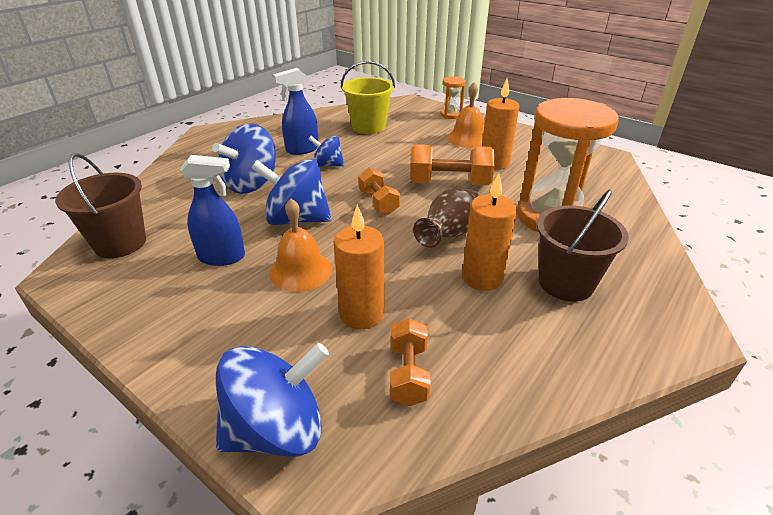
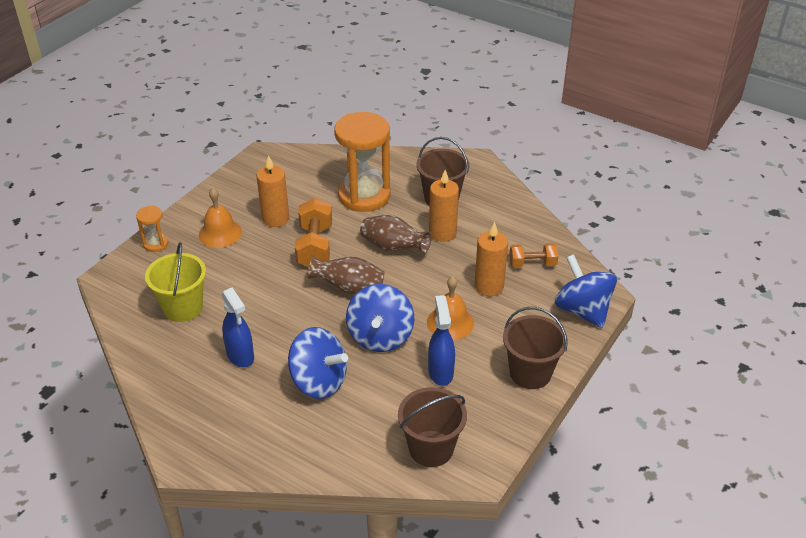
camera: 95 degrees left, 5 degrees up
(175, 337) = (530, 373): none -> brown bucket
(327, 165) = (277, 330): blue spinning top -> none
(378, 202) = (349, 288): orange dumbbell -> brown vase

